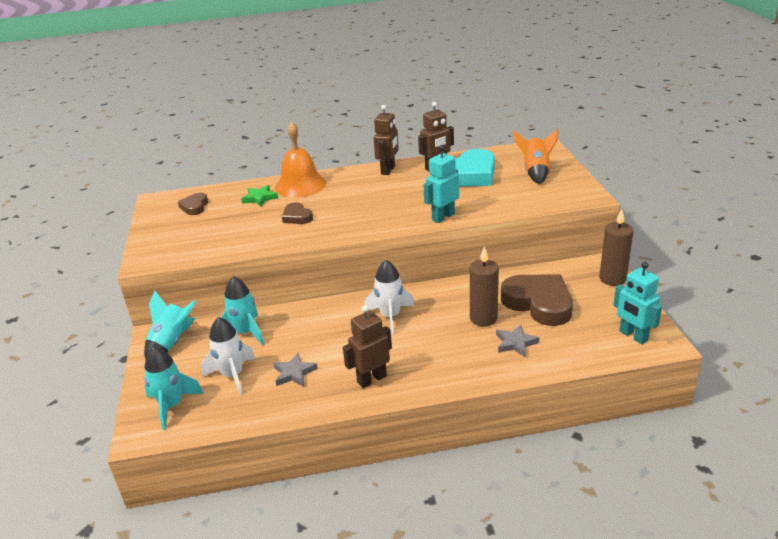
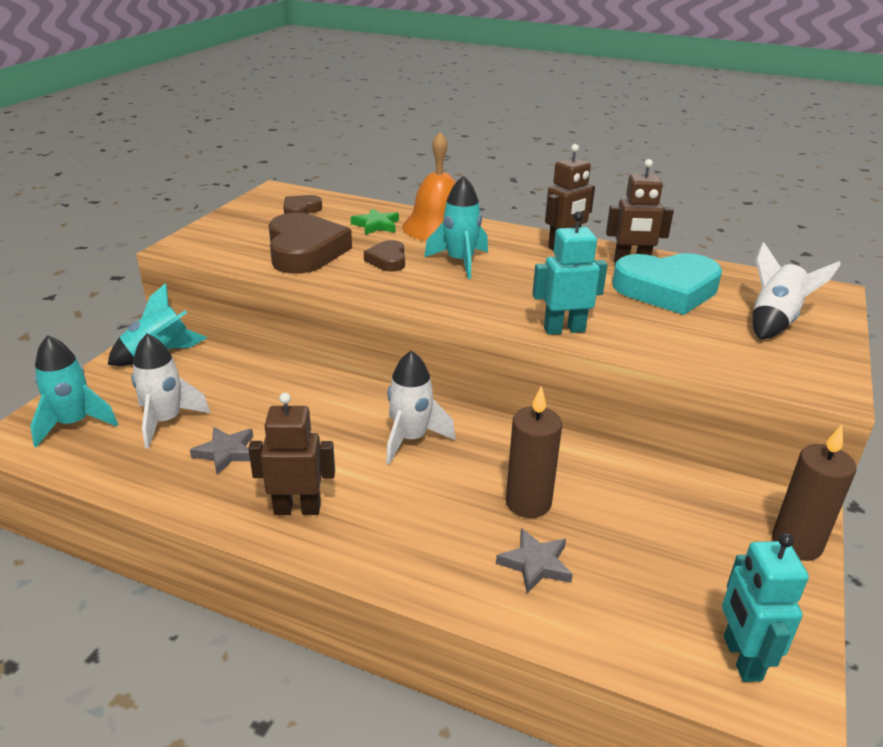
camera: 30 degrees right, 0 degrees up
(245, 333) = (236, 379): turquoise rocket -> turquoise rocket (460, 262)
(535, 172) = (774, 321): orange rocket -> white rocket
(538, 303) = (633, 522): brown heart -> brown heart (305, 251)

